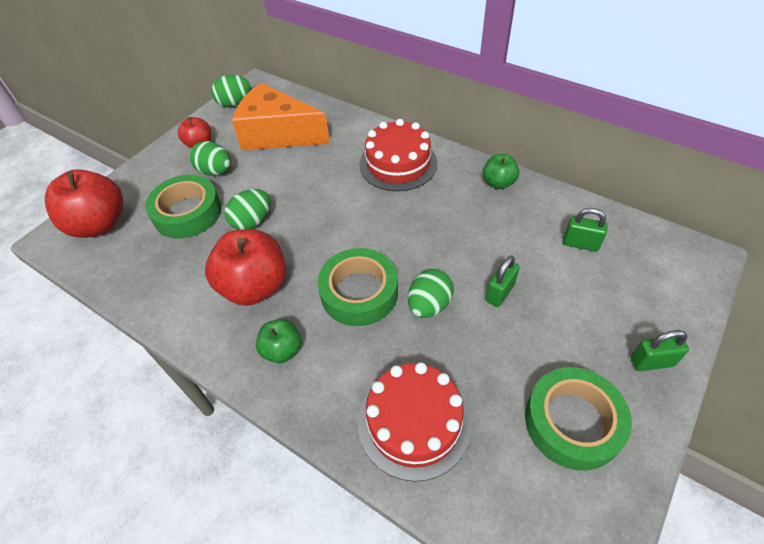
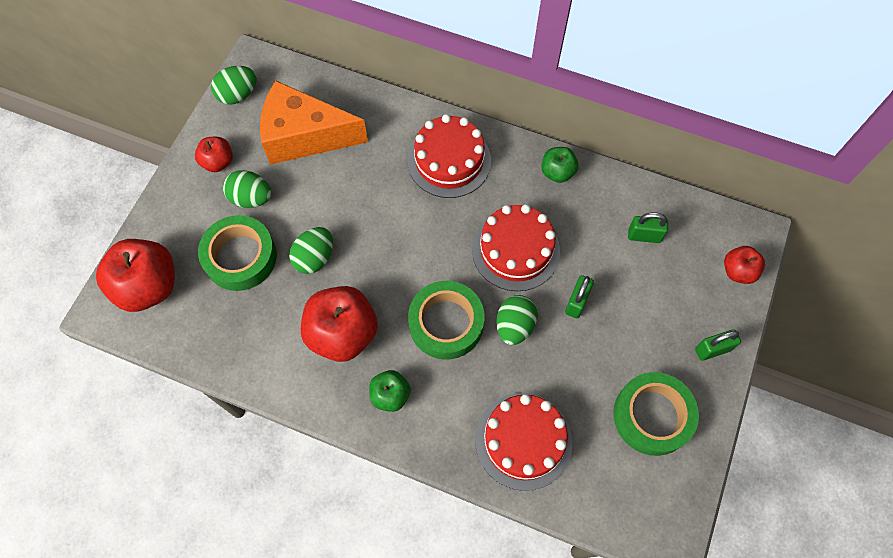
camera: 15 degrees left, 15 degrees up
(445, 239) = (515, 250): none -> red cake
(684, 289) = (738, 271): none -> red apple

